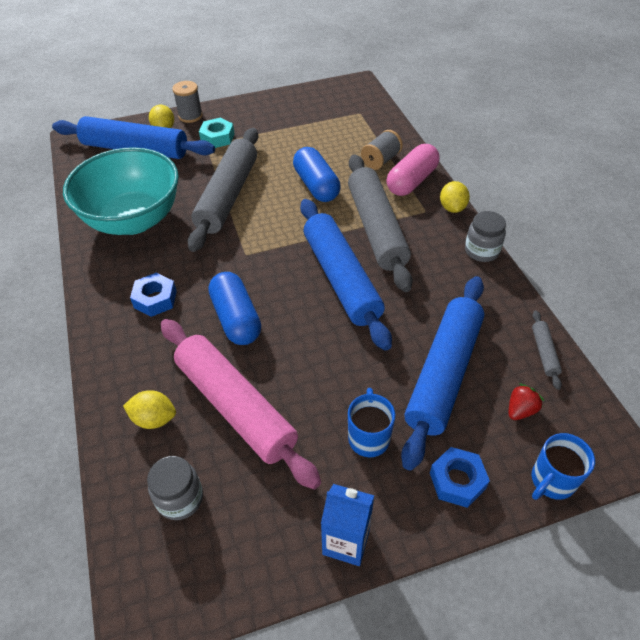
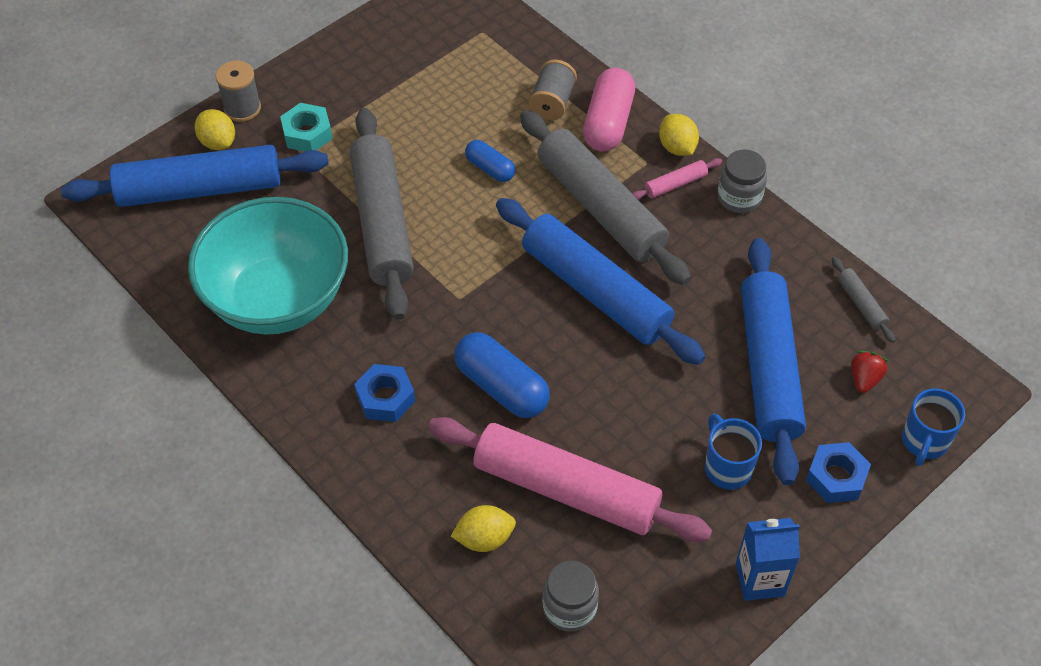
camera: 25 degrees left, 5 degrees up
(316, 186) = (490, 168): blue capsule -> blue capsule, size x0.58
(438, 230) = (675, 184): none -> pink rolling pin

